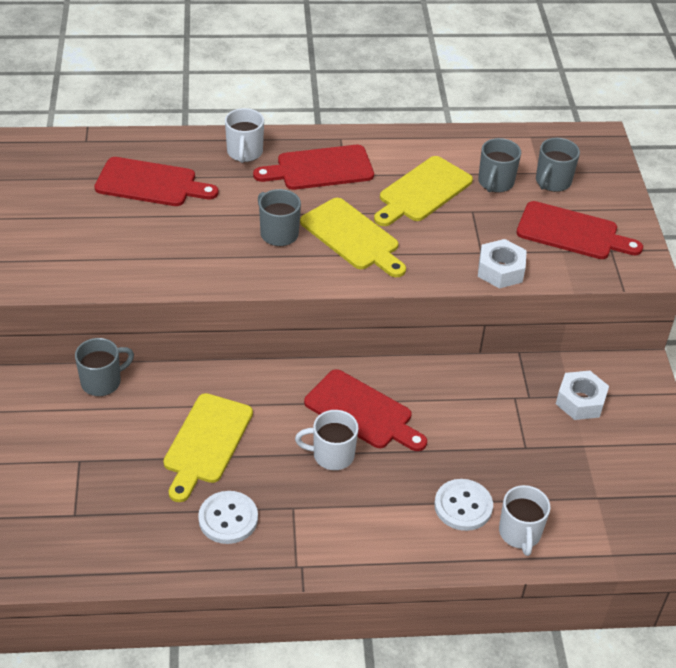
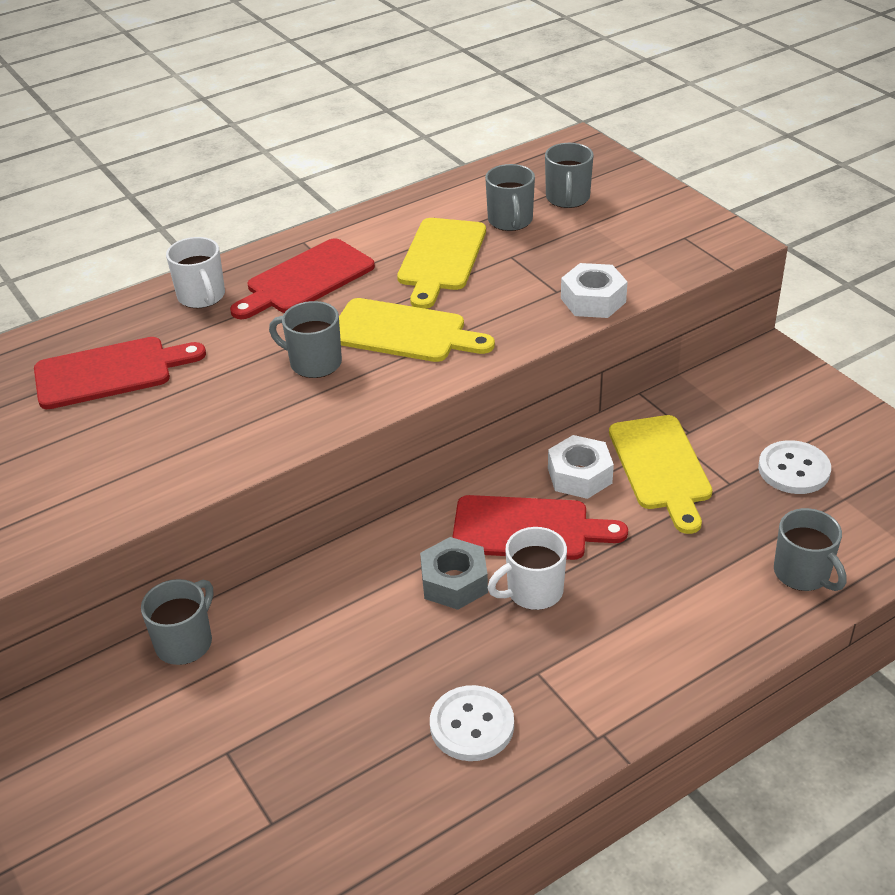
camera: 25 degrees left, 5 degrees down
(206, 443) = (374, 650): yellow cutting board -> yellow cutting board (661, 467)
(288, 424) = (454, 582): none -> grey nut
(463, 506) = (721, 575): white button -> white button (793, 469)
(520, 533) = (803, 573): white mug -> grey mug
(572, 232) = (631, 236): red cutting board -> none
(580, 401) = (742, 412): white nut -> white nut (579, 475)

